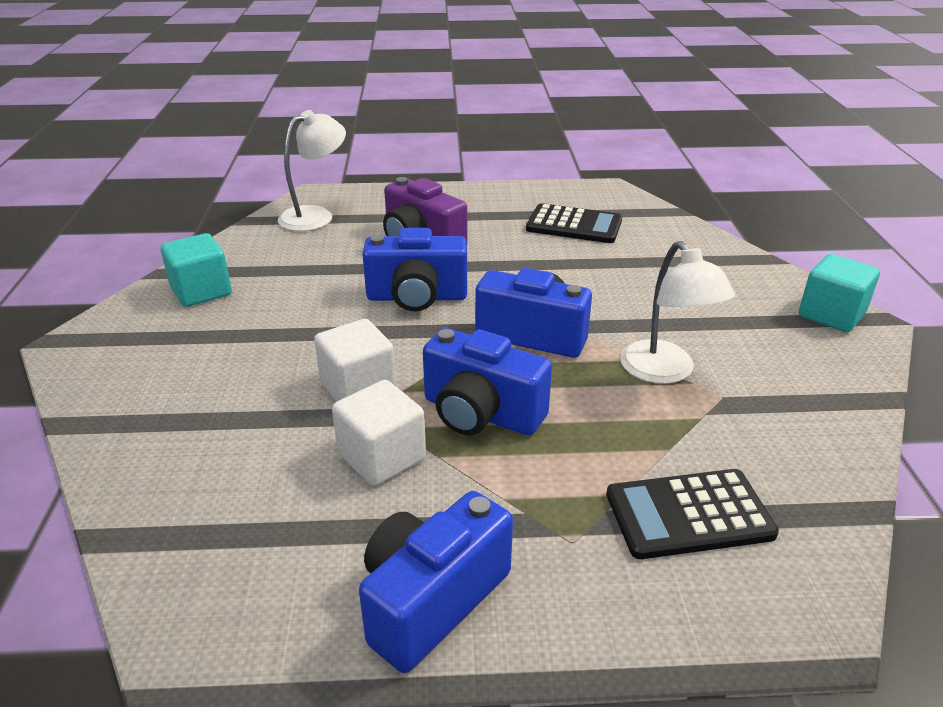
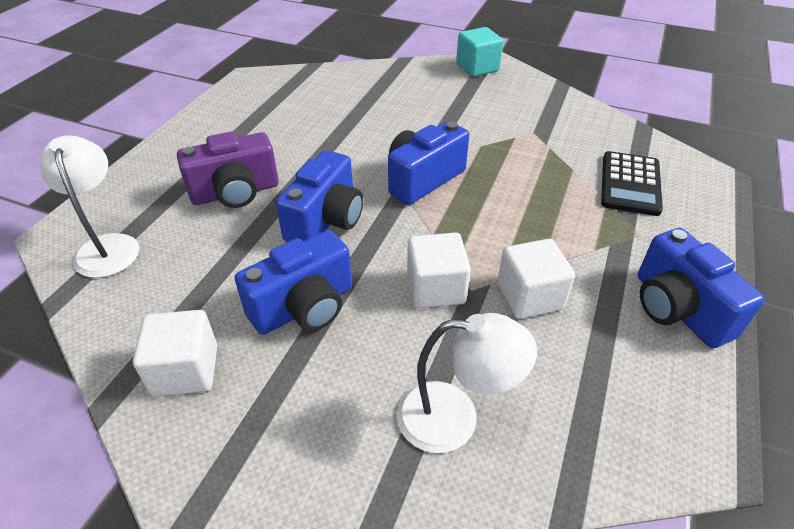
camera: 65 degrees left, 10 degrees up
(201, 291) = (186, 370): turquoise cube -> white cube
(481, 413) = (502, 232): blue camera -> blue camera (304, 307)
(574, 225) = (287, 111): black calculator -> none
(665, 372) = (499, 142): white lamp -> white lamp (455, 418)

